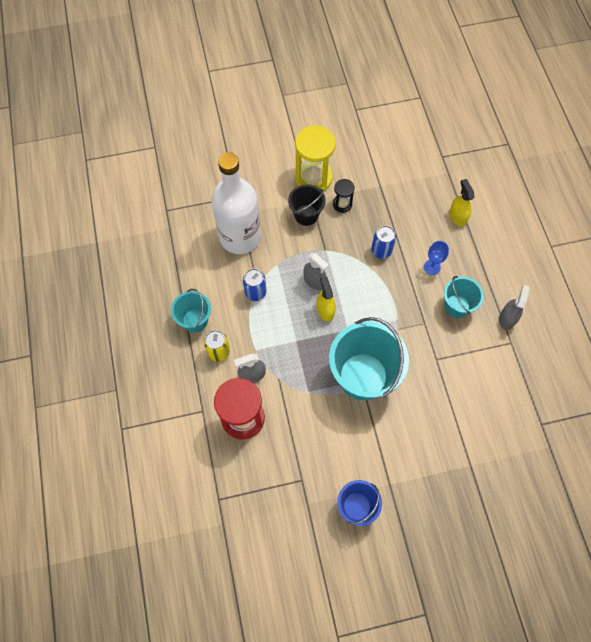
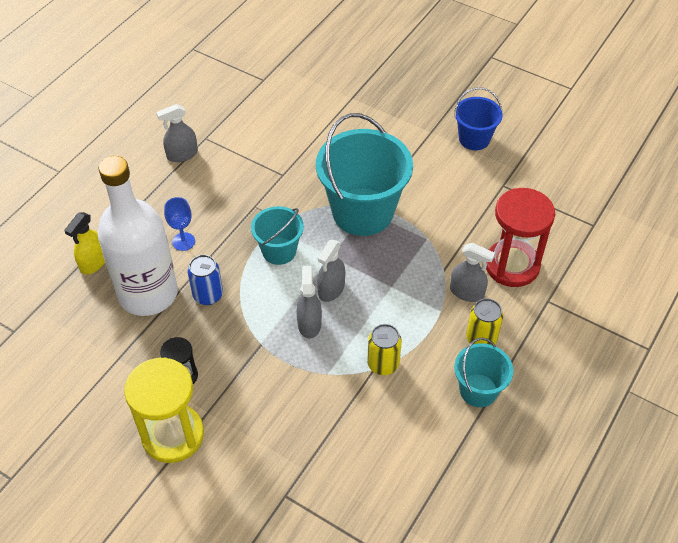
camera: 135 degrees left, 15 degrees down
(240, 237) = (335, 440): white bottle -> white bottle (148, 293)
(255, 292) = (383, 364): blue can -> yellow can
(306, 215) = (234, 399): black bucket -> none
(325, 310) = (331, 289): yellow spray bottle -> grey spray bottle
(457, 306) = (208, 195): turquoise bucket -> turquoise bucket (279, 251)

